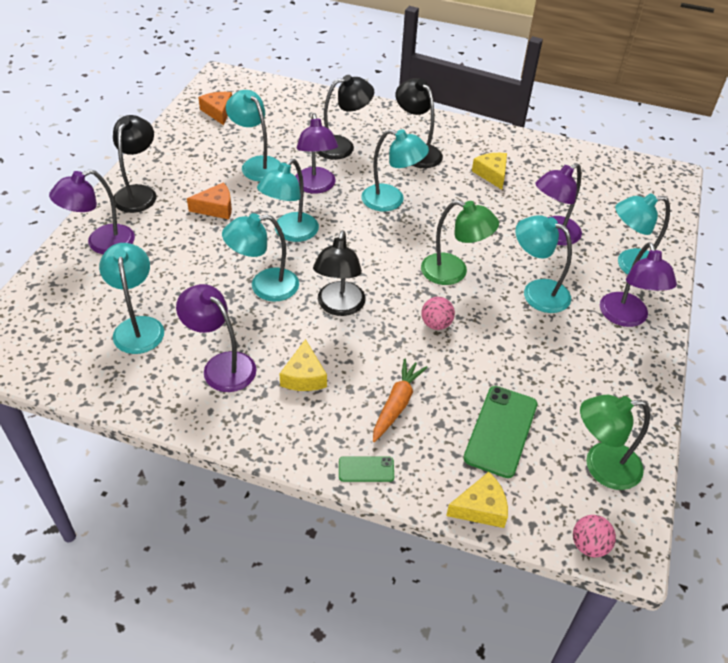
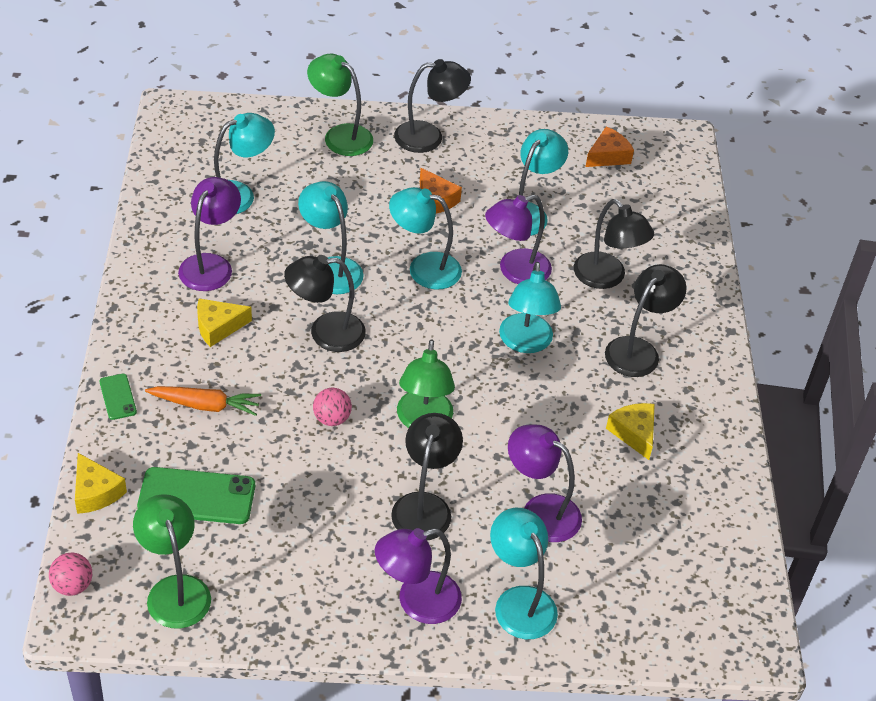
camera: 70 degrees right, 0 degrees up
(101, 243) = (340, 135): purple lamp -> green lamp
(492, 174) = (634, 433): yellow cheese -> yellow cheese turned 75 degrees counterclockwise
(537, 292) = (424, 506): turquoise lamp -> black lamp

